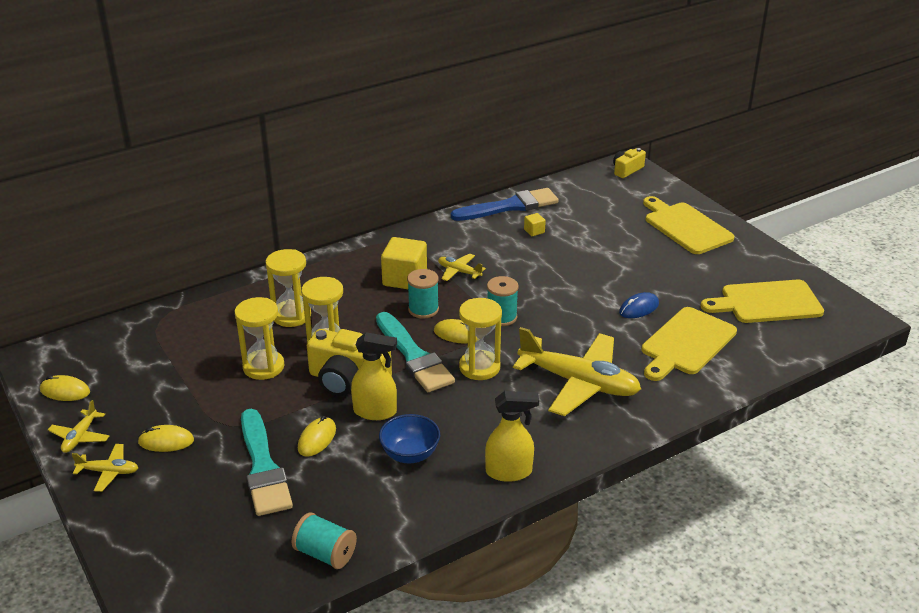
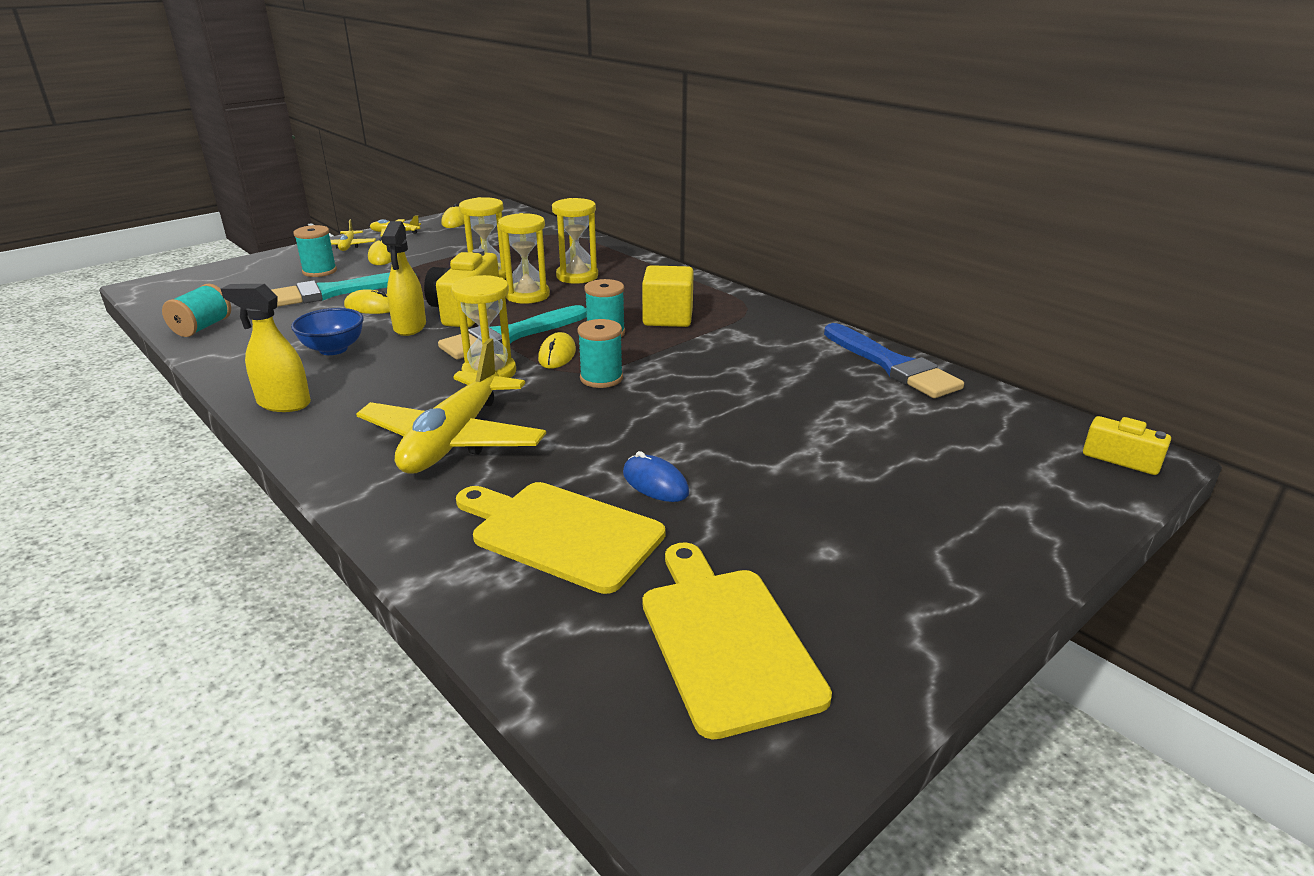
camera: 80 degrees right, 5 degrees down
(190, 486) = (319, 271): none -> turquoise spool
(459, 272) = (698, 345): yellow plane -> none
(509, 472) = (283, 403): yellow spray bottle -> yellow spray bottle turned 120 degrees clockwise
(534, 231) = (835, 386): yellow cube -> none
(685, 227) = (962, 530): yellow cutting board -> none

